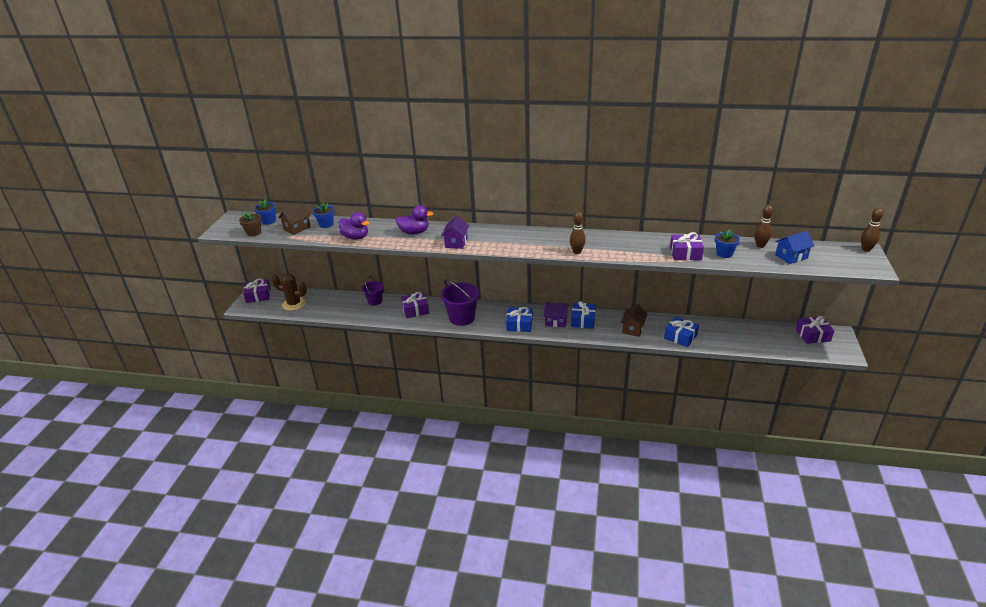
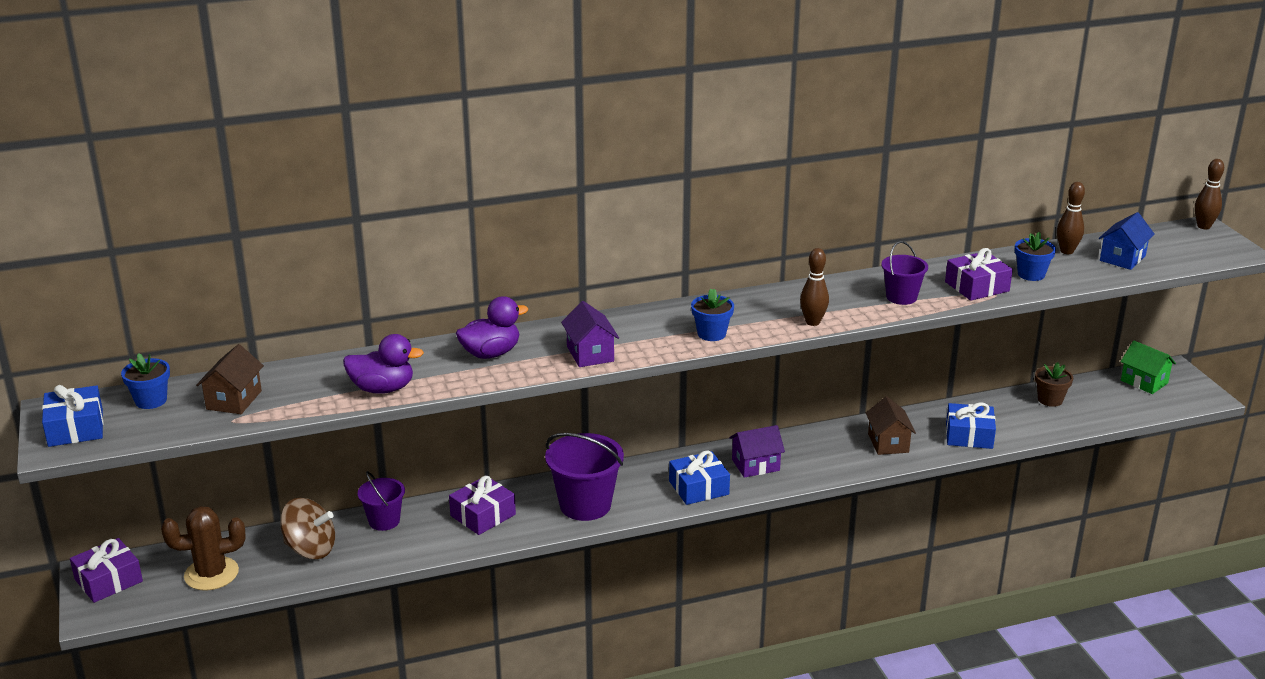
camera: 30 degrees left, 5 degrees down
(254, 233) = (144, 431): brown flower pot -> brown flower pot (1050, 400)
(326, 224) = (290, 379): blue flower pot -> blue flower pot (711, 334)
(337, 304) = (310, 549): none -> brown spinning top
(583, 320) = (798, 451): blue gift -> blue gift (75, 428)
(637, 250) = (901, 297): none -> purple bucket
(812, 335) = (1144, 382): purple gift -> green house

